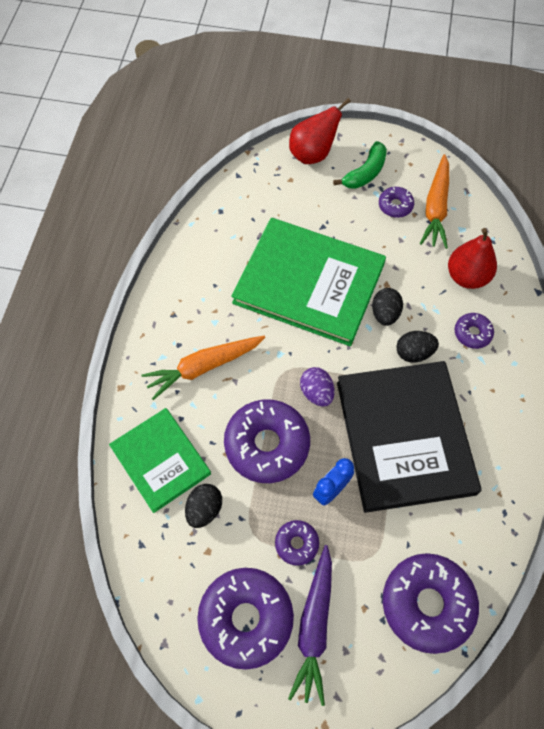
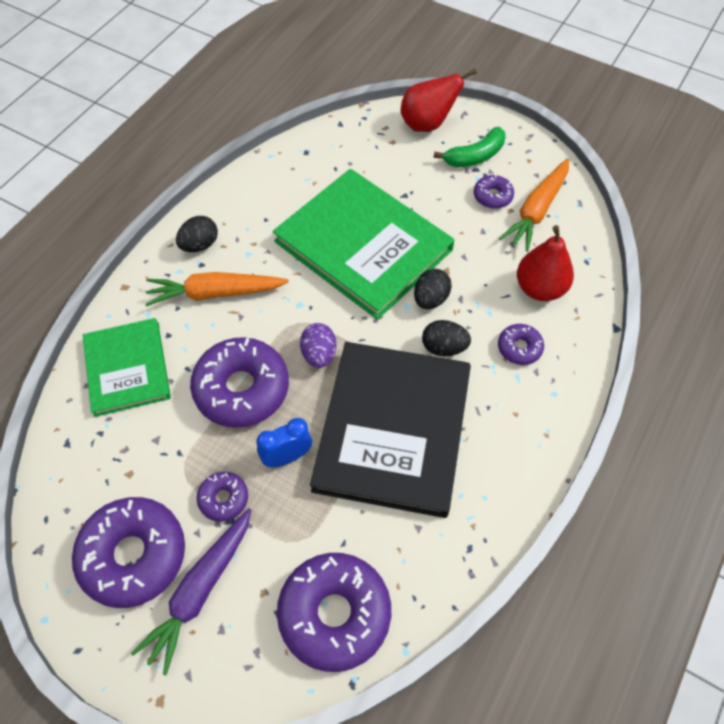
camera: 20 degrees right, 5 degrees down
(204, 509) = (146, 431): black egg -> black egg (200, 245)

